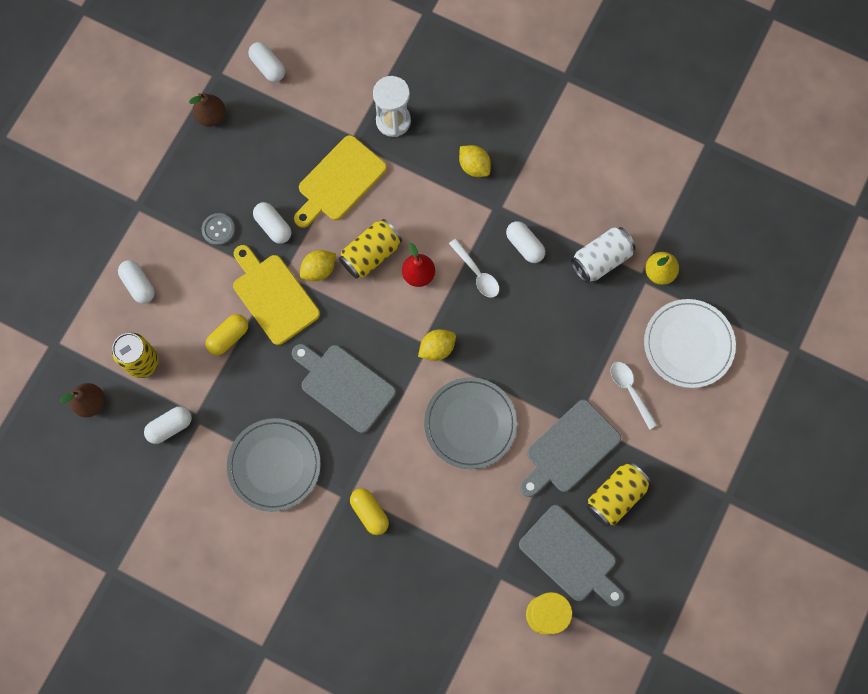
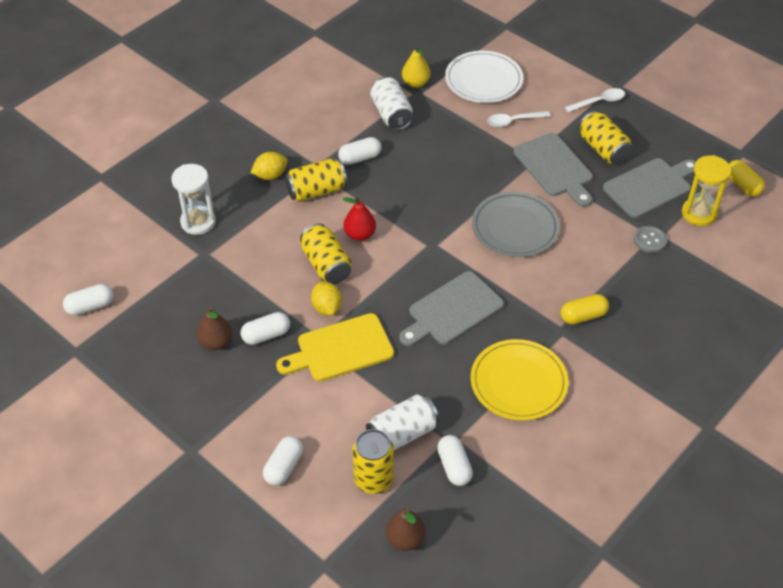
camera: 75 degrees left, 25 degrees down
(138, 285) = (284, 467): white capsule -> white capsule turned 45 degrees counterclockwise
(194, 374) = (402, 433): none -> white can
(211, 116) = (120, 364): brown pear -> brown pear (216, 342)
(218, 230) = (250, 382): grey button -> grey button (650, 240)
(228, 337) = (371, 395): yellow capsule -> yellow capsule (742, 185)
(274, 465) = (518, 382): grey plate -> yellow plate
(339, 181) = (241, 274): yellow cutting board -> none
(437, 348) = (436, 236): yellow lemon -> none
(465, 217) = (316, 191): none -> yellow can
(477, 273) = (374, 194): white spoon -> white spoon (599, 102)

